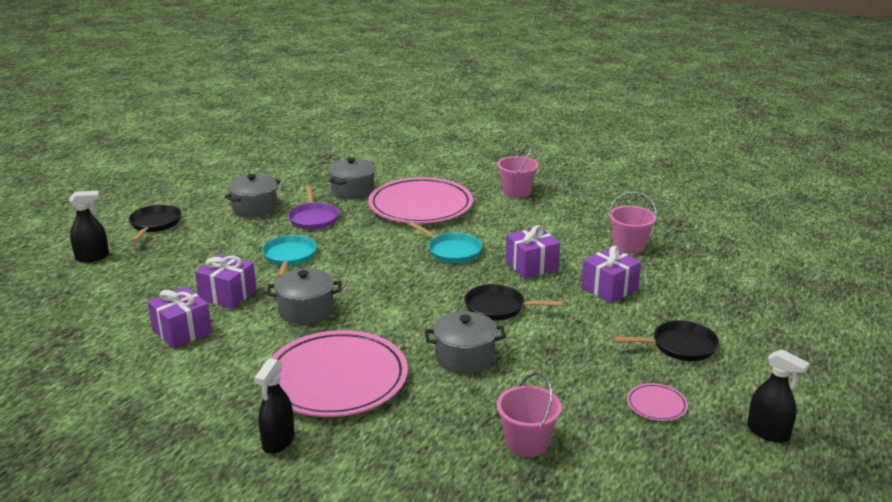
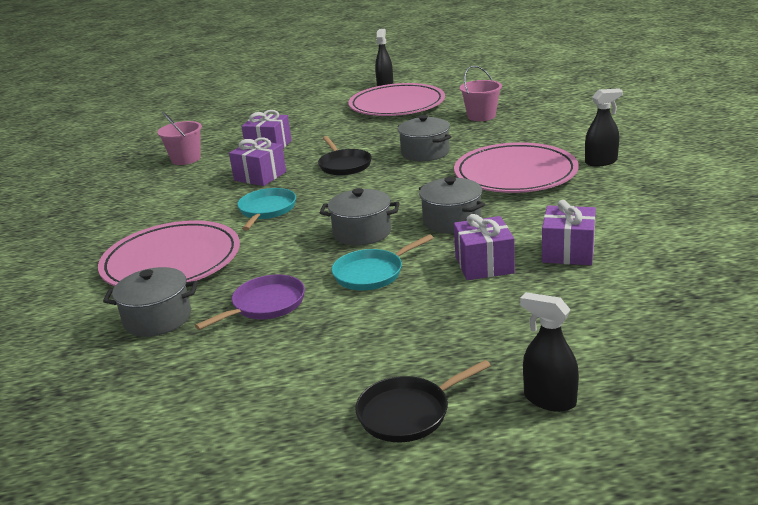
camera: 120 degrees left, 0 degrees up
(255, 208) = (275, 360): grey pot -> grey pot (362, 232)
(516, 192) = (93, 230): pink bucket -> none
(656, 405) = (397, 105): pink plate -> pink plate, size x2.49
(680, 346) = (324, 115): black pan -> none

